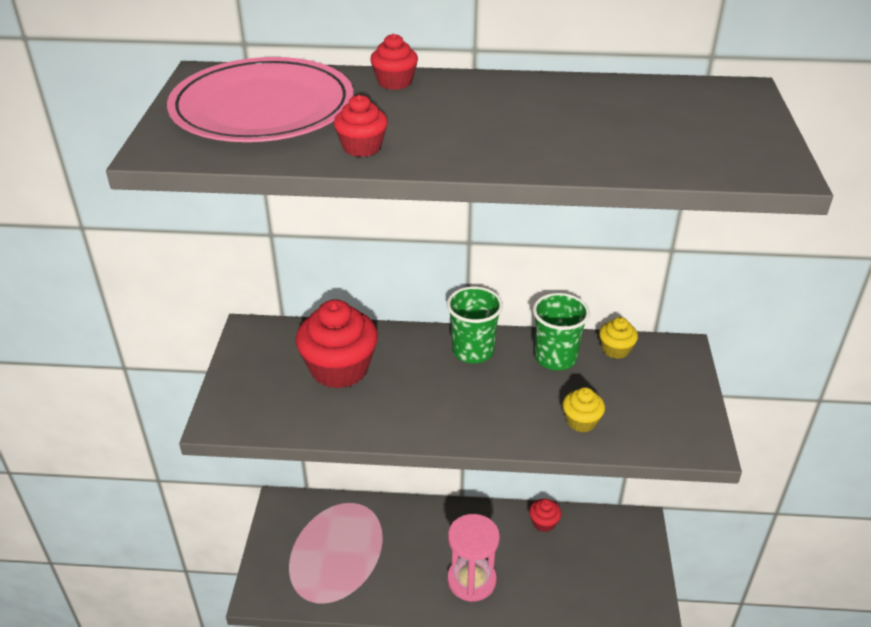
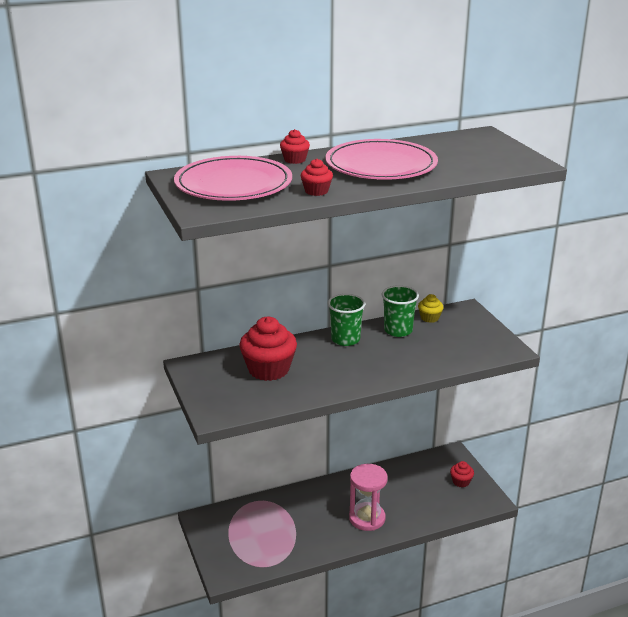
camera: 25 degrees left, 10 degrees down
(512, 118) = (381, 165): none -> pink plate
(543, 523) = (392, 472): red cupcake -> red cupcake (461, 482)
(581, 421) = (437, 357): yellow cupcake -> none

